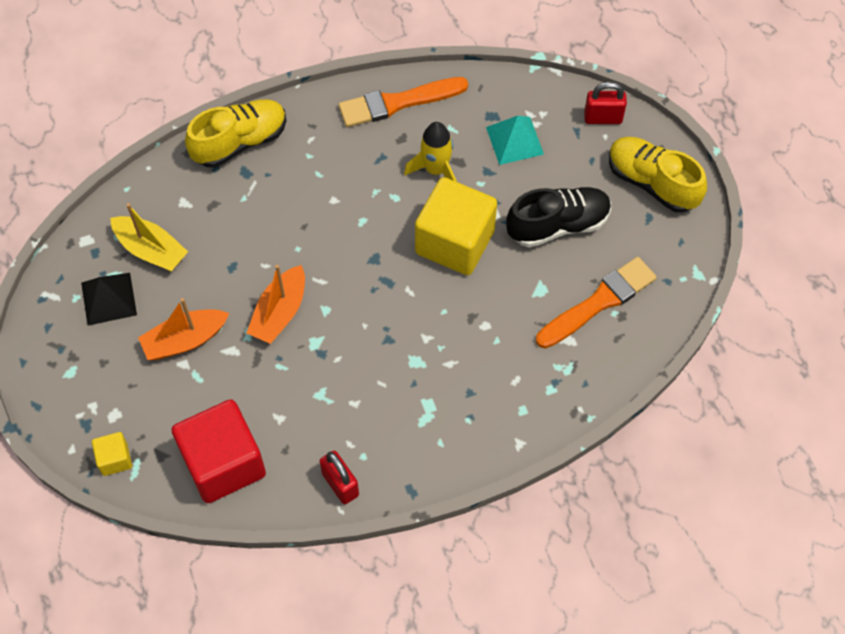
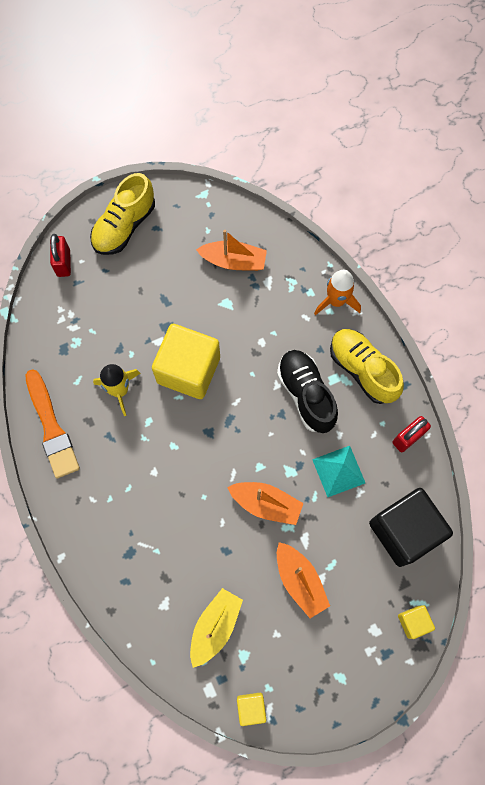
camera: 95 degrees left, 10 degrees up
(60, 279) = (251, 707): none -> yellow cube
(108, 299) = (267, 656): black pyramid -> none
(223, 463) = (404, 531): red cube -> black cube
(240, 142) = (98, 562): yellow shoe -> yellow shoe (362, 370)
(514, 140) = (88, 330): turquoise pyramid -> turquoise pyramid (338, 471)
(536, 420) = (336, 301): none -> orange rocket
(558, 225) = (167, 293): black shoe -> black shoe (306, 394)
(599, 302) = (233, 261): orange brush -> orange boat

